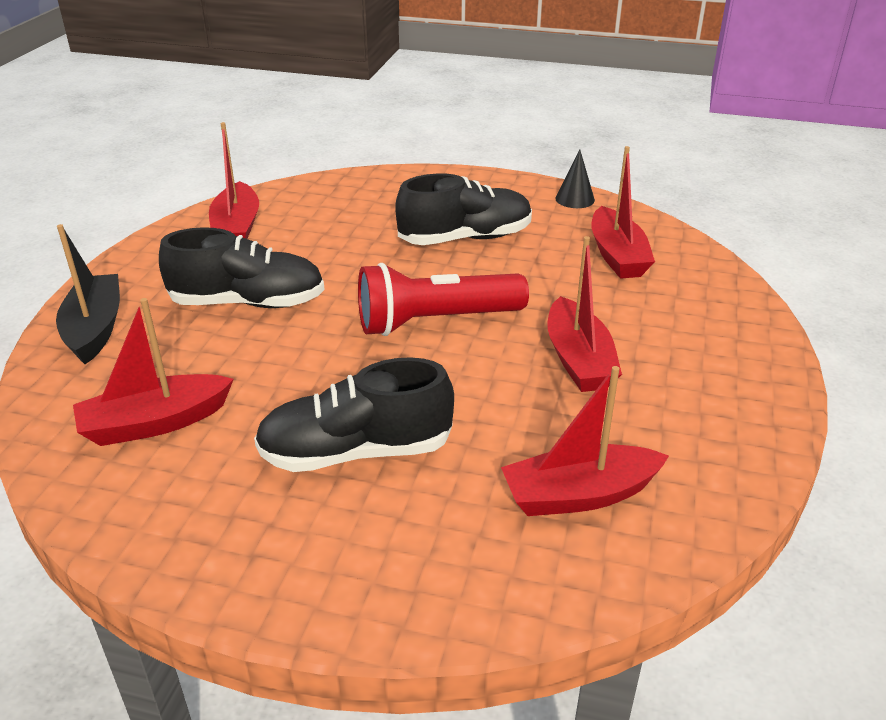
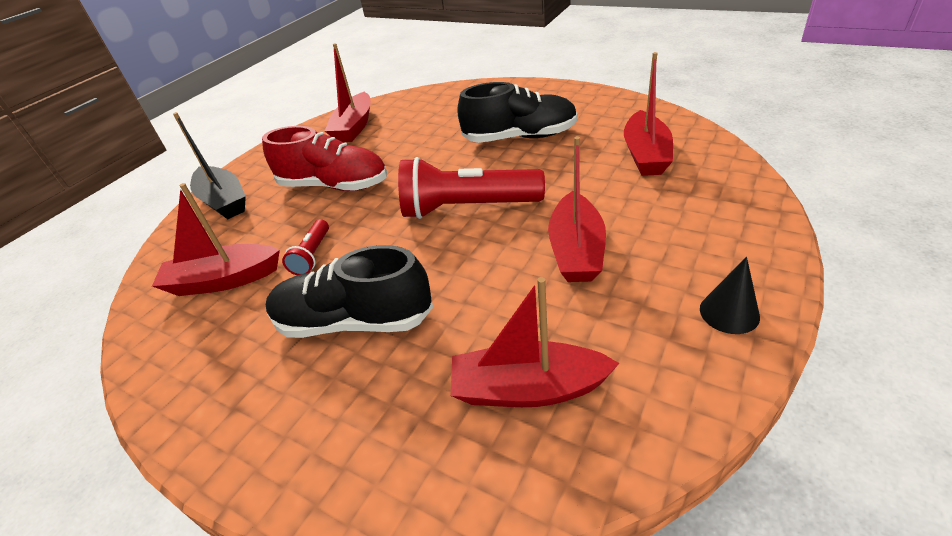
camera: 20 degrees right, 5 degrees up
(95, 329) = (224, 201): black boat -> black boat turned 135 degrees clockwise
(248, 302) = (334, 185): black shoe -> red shoe
(263, 386) = (312, 255): none -> red flashlight
(574, 199) = (625, 105): black cone -> black cone (729, 312)

